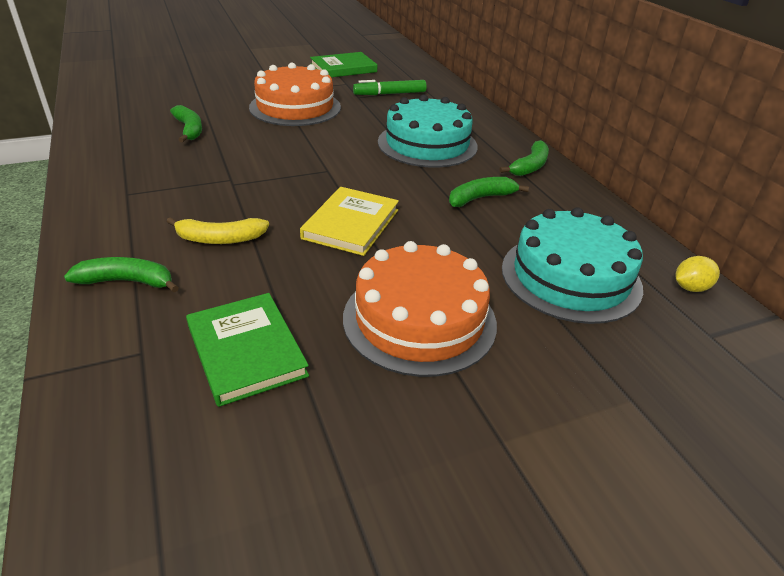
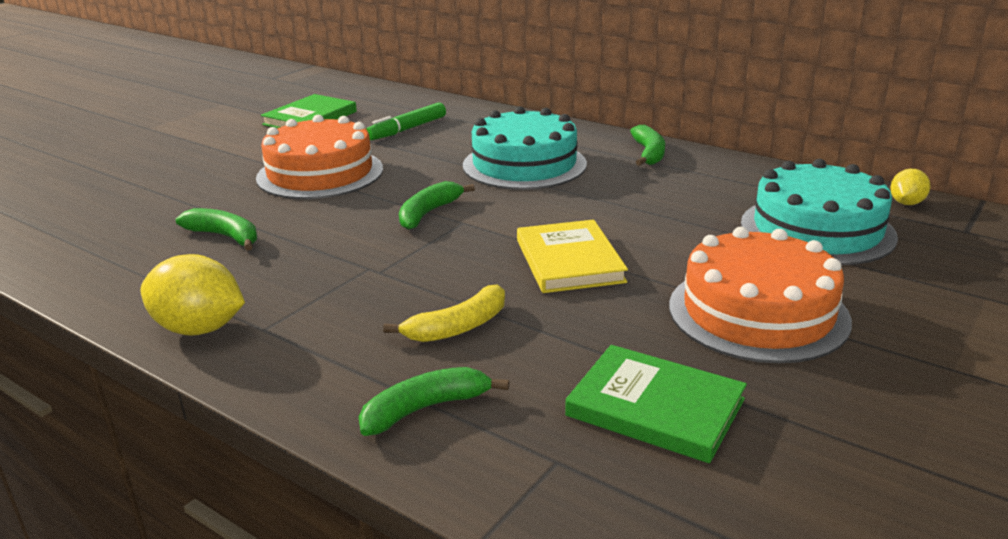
camera: 30 degrees left, 10 degrees down
(99, 180) = (199, 329): none -> yellow lemon
(480, 198) = (650, 195): green banana -> green banana (428, 213)

